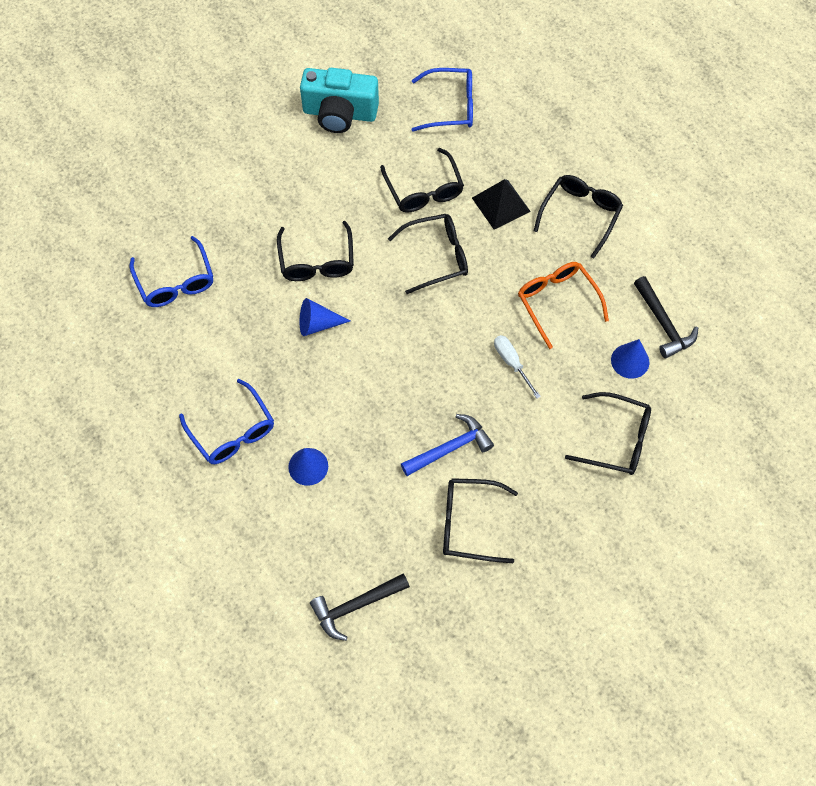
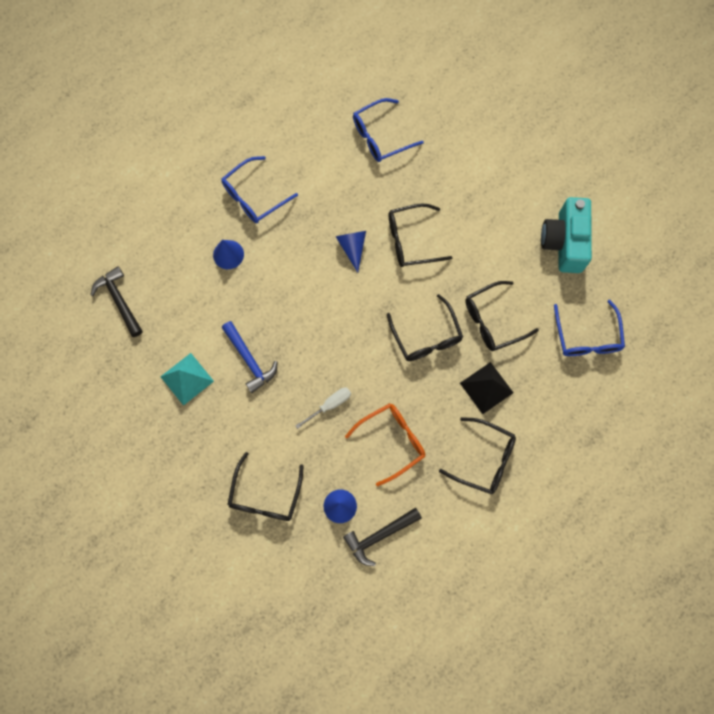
camera: 85 degrees right, 10 degrees up
(468, 523) = (187, 379): black glasses -> turquoise pyramid

